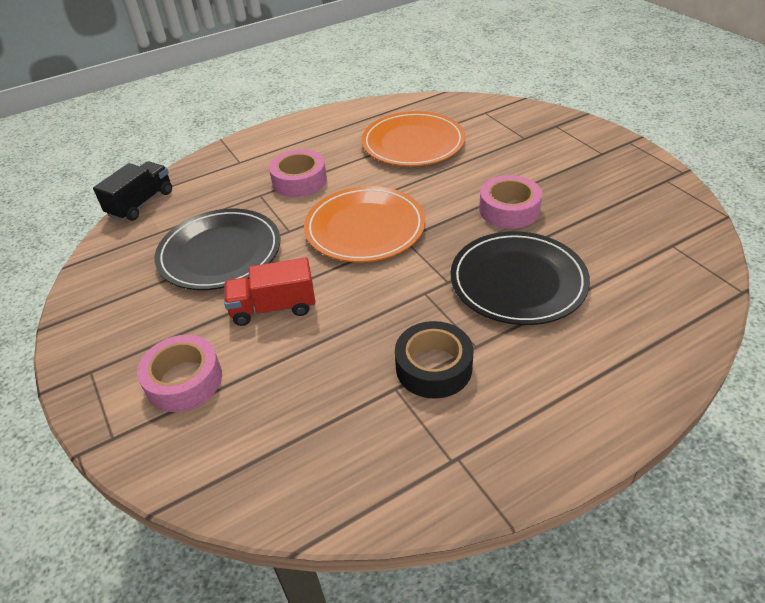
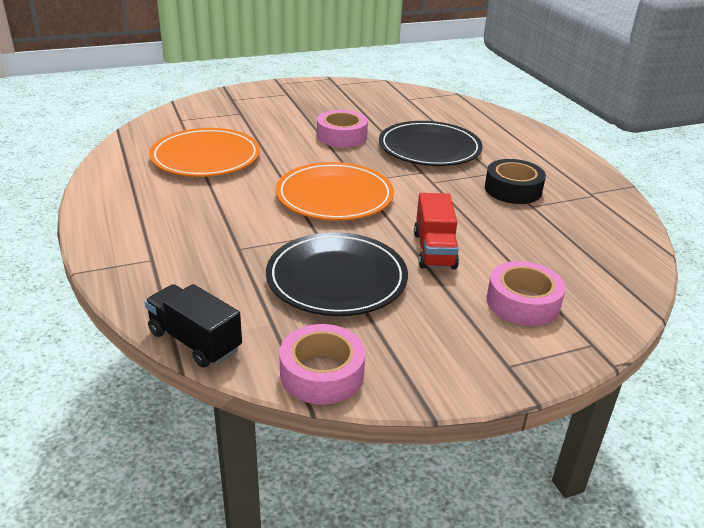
camera: 85 degrees left, 10 degrees down
(299, 181) = (228, 222): pink tape -> pink tape (322, 373)

